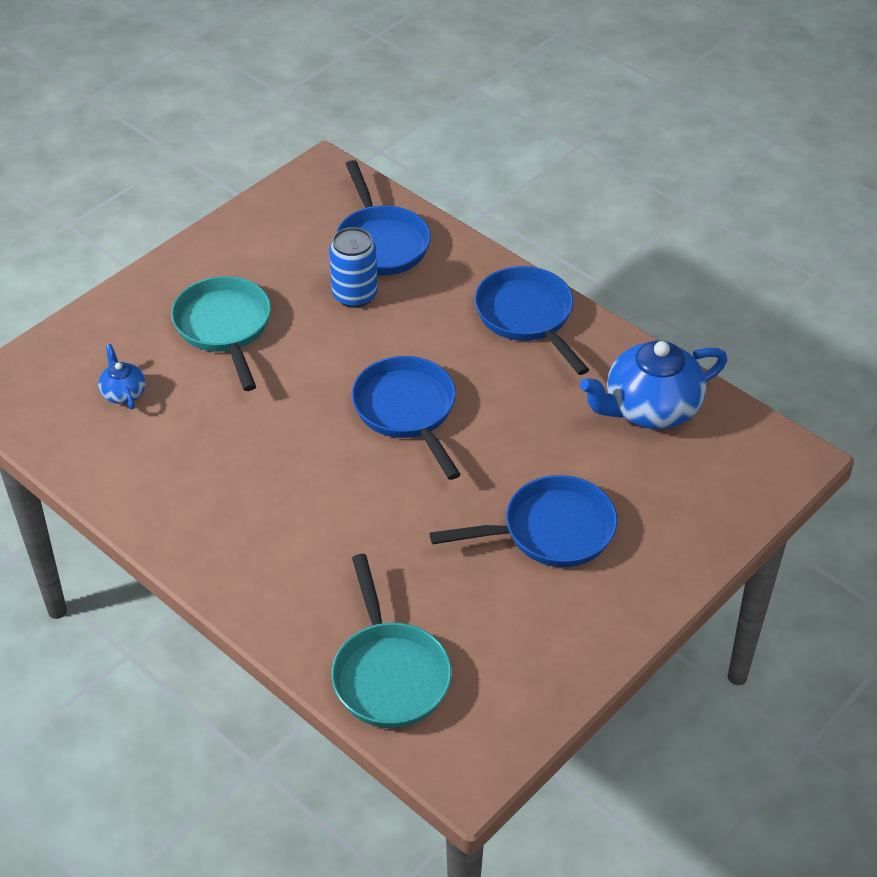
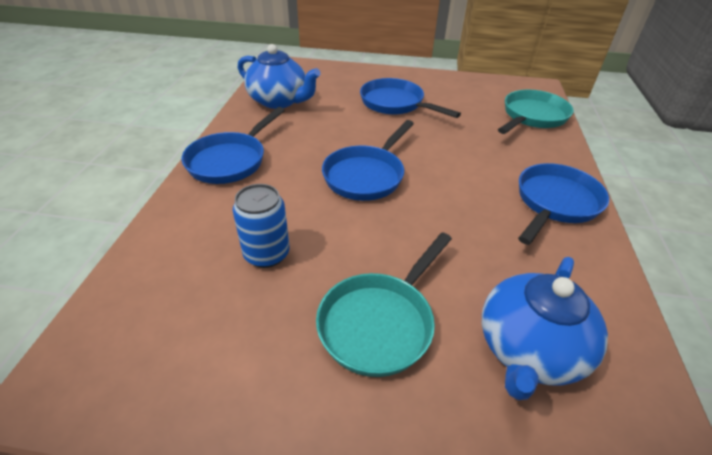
camera: 125 degrees left, 5 degrees down
(123, 392) = (529, 349): blue teapot -> blue teapot, size x2.08
(381, 243) = (179, 271): blue pan -> blue pan (555, 203)

